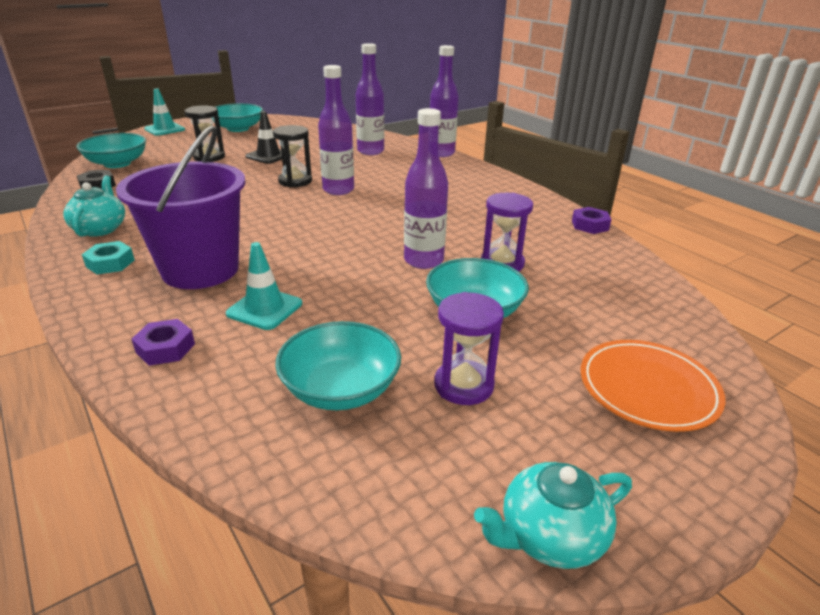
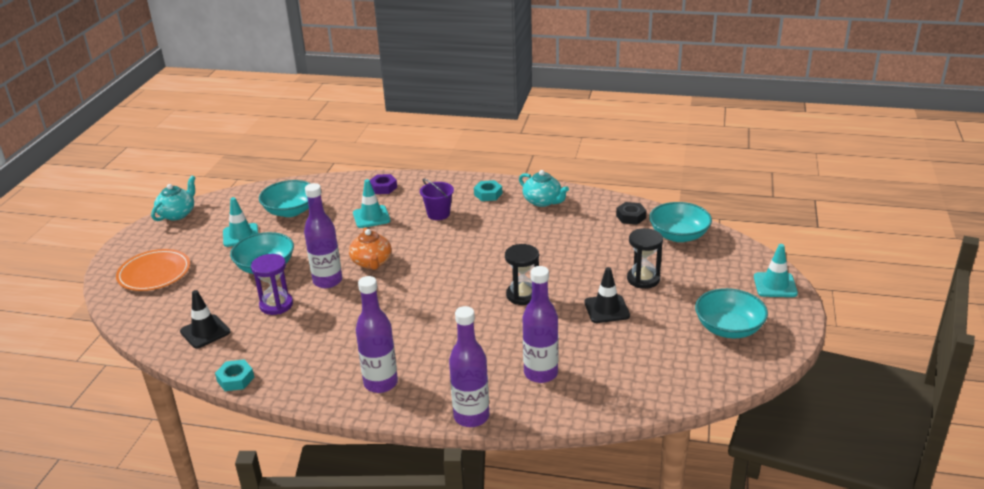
camera: 140 degrees right, 0 degrees up
(200, 270) = (438, 214): purple bucket -> purple bucket, size x0.47
(338, 190) = (475, 305): purple bottle -> purple bottle (380, 383)
(355, 256) = (372, 262): none -> orange teapot
(463, 385) = (241, 235): purple hourglass -> turquoise traffic cone
(590, 225) = (235, 379): purple nut -> turquoise nut
(600, 273) = (205, 332): none -> black traffic cone

